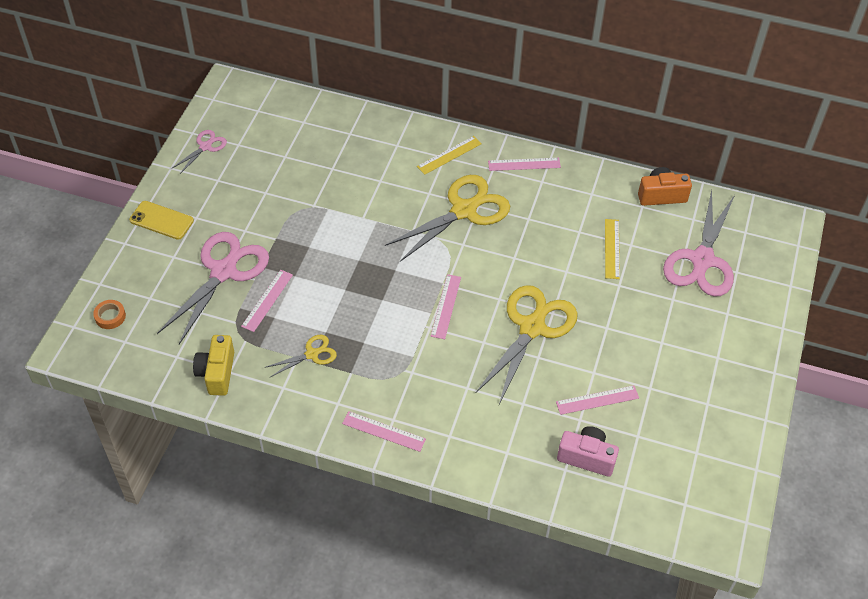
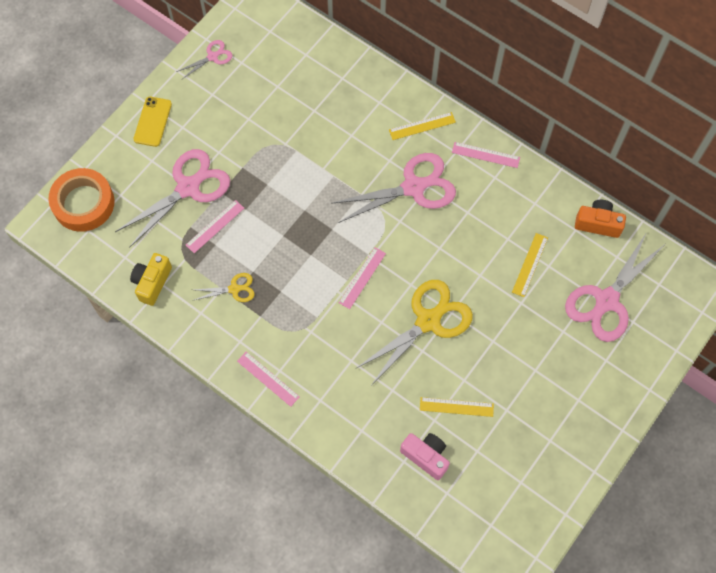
camera: 20 degrees right, 15 degrees up
(110, 316) = (83, 203): orange tape -> orange tape, size x2.36
(161, 220) = (153, 121): yellow phone -> yellow phone turned 60 degrees clockwise
(464, 211) = (413, 187): yellow scissors -> pink scissors
(597, 400) = (456, 407): pink ruler -> yellow ruler

